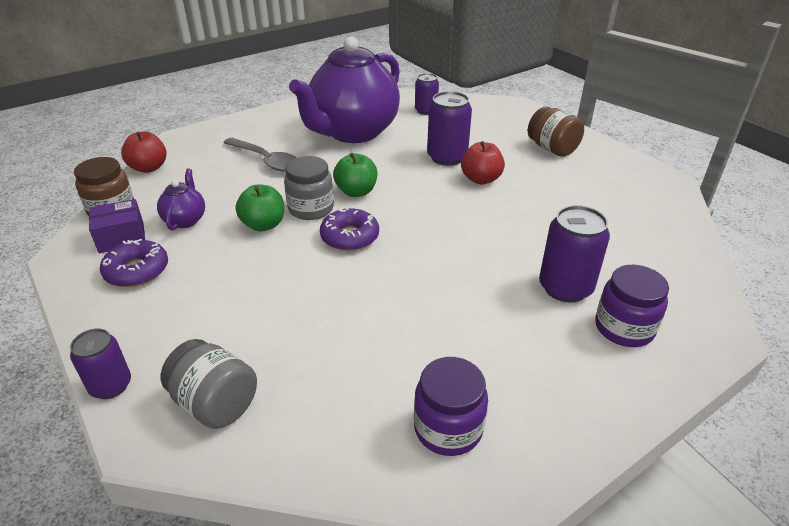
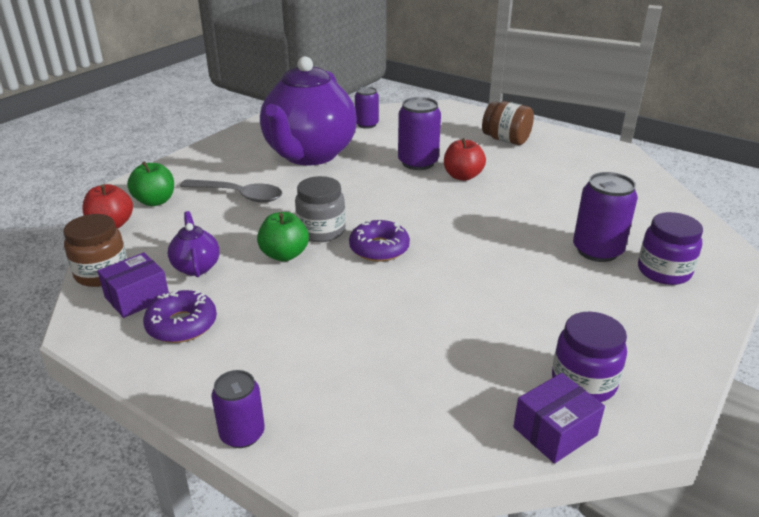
camera: 20 degrees left, 5 degrees down
(215, 403) = (363, 420): grey jar -> none
(356, 192) = (354, 208): green apple -> green apple (155, 201)
(381, 472) = (555, 431): none -> purple box

